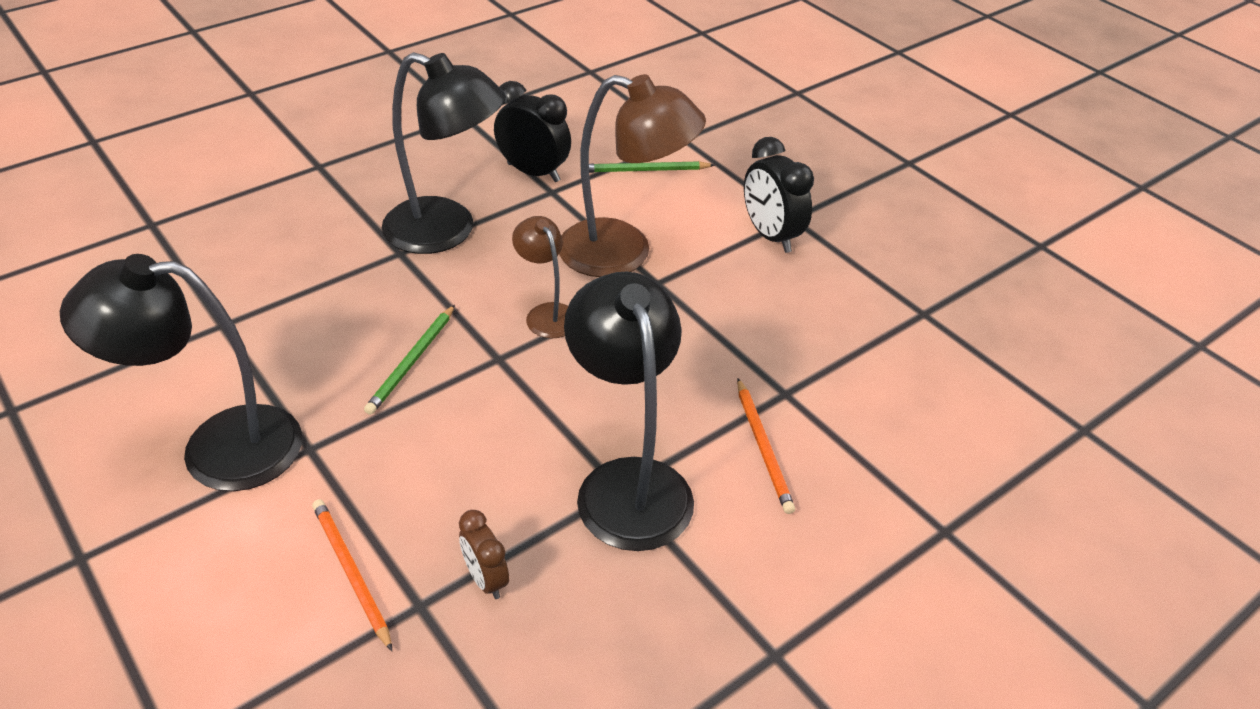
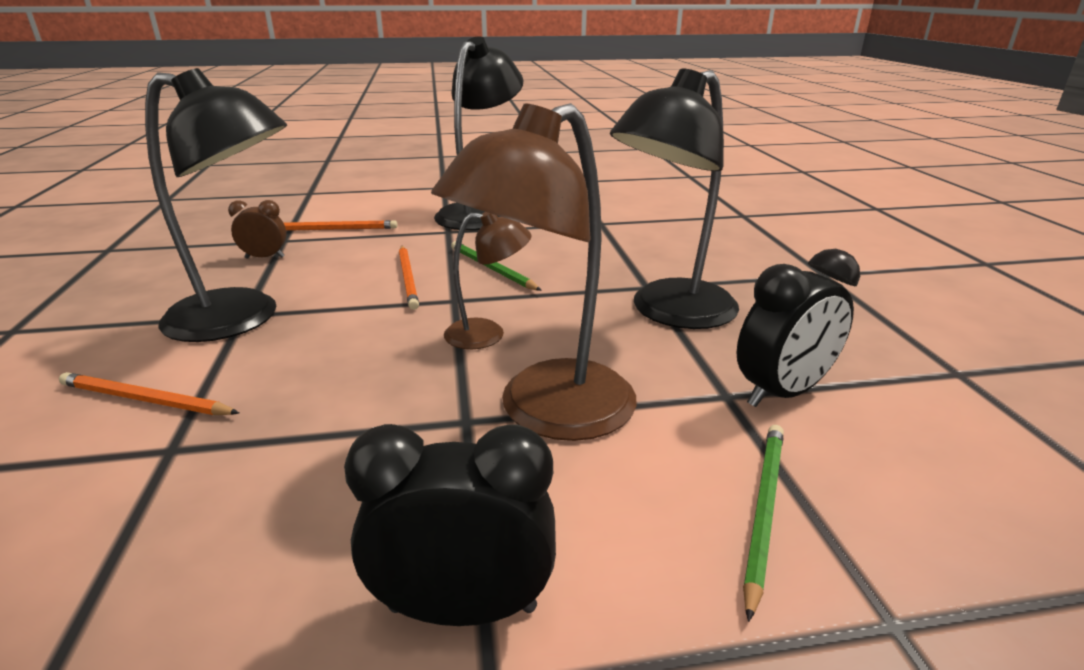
camera: 120 degrees right, 15 degrees down
(471, 412) = (408, 278): none -> orange pencil

